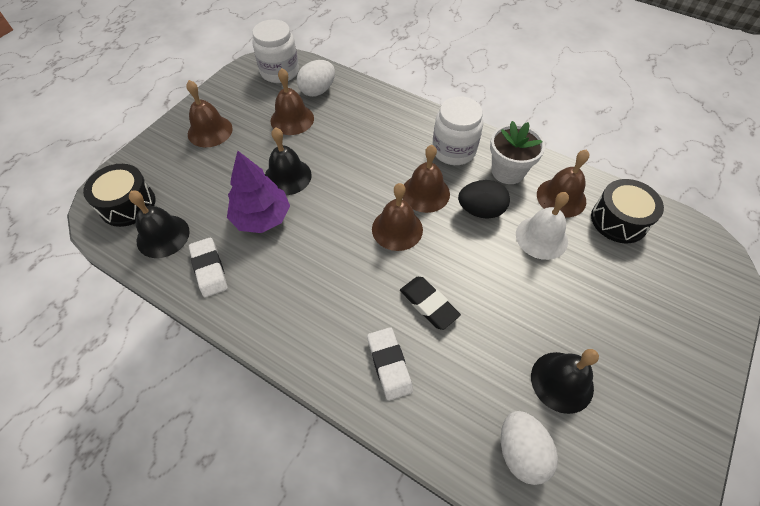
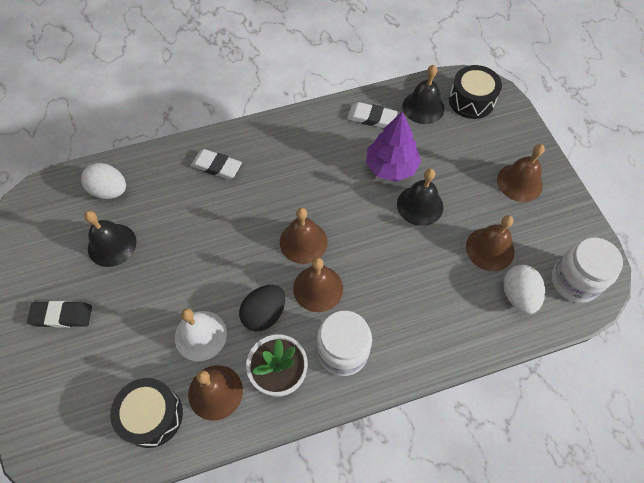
camera: 130 degrees right, 5 degrees up
(428, 304) = (229, 215): black eraser -> black eraser (62, 316)

